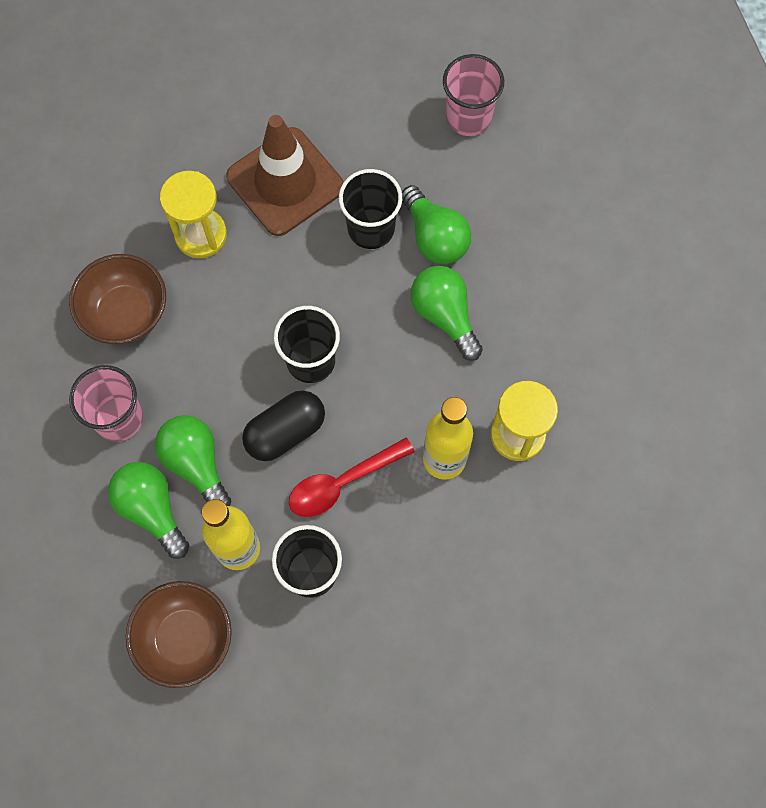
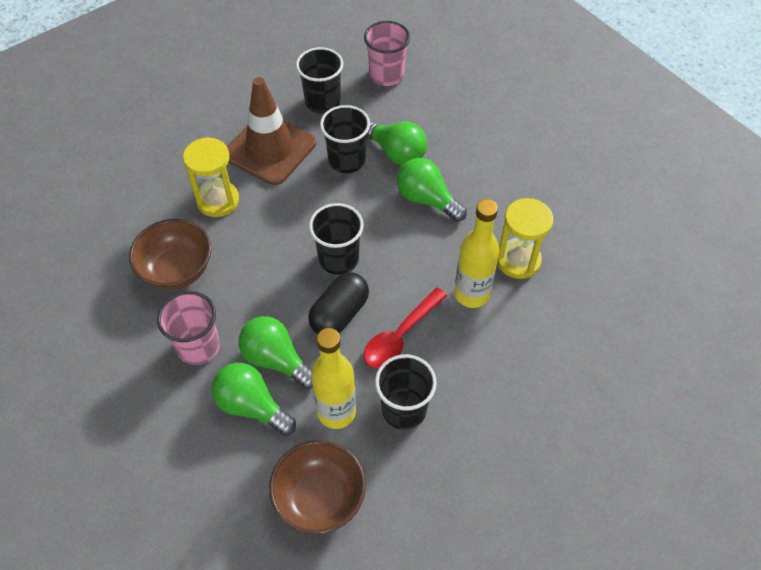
camera: 20 degrees left, 15 degrees down
(373, 133) = (322, 102): none -> black cup

